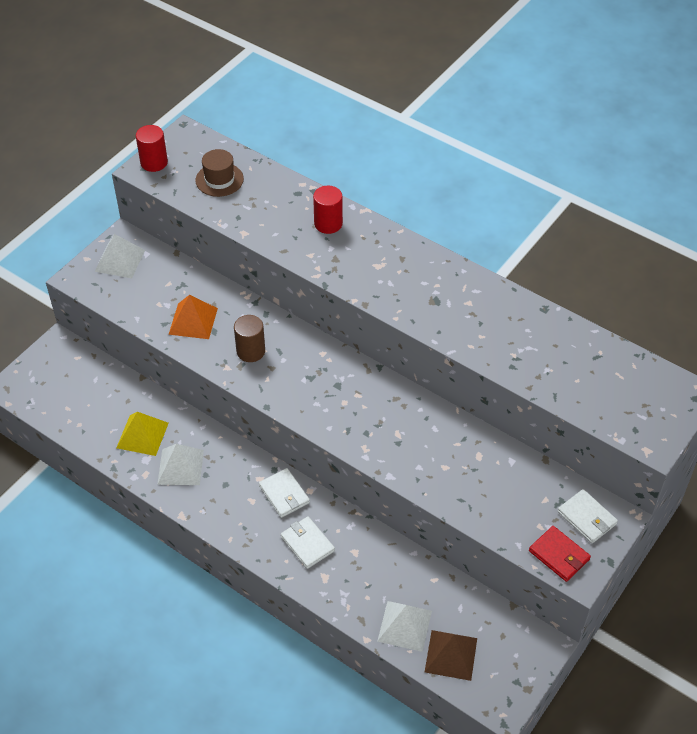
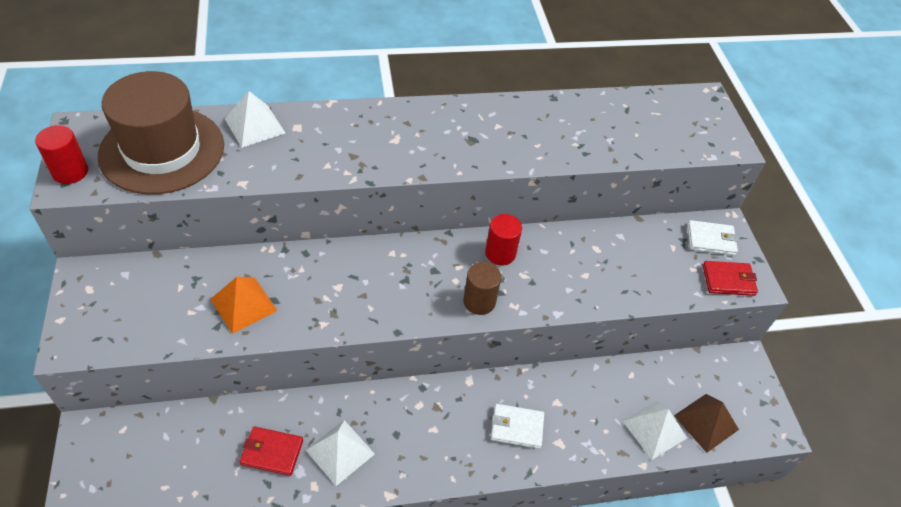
camera: 50 degrees left, 0 degrees up
(120, 260) = (102, 298): white pyramid -> white pyramid (255, 126)
(142, 435) = (272, 452): yellow pyramid -> red wallet
(219, 180) = (162, 150): brown hat -> brown hat, size x2.10
(251, 351) = (329, 294): brown cylinder -> brown cylinder (479, 301)
(284, 494) = (453, 402): white wallet -> none
(328, 224) = (312, 131): red cylinder -> red cylinder (500, 253)

